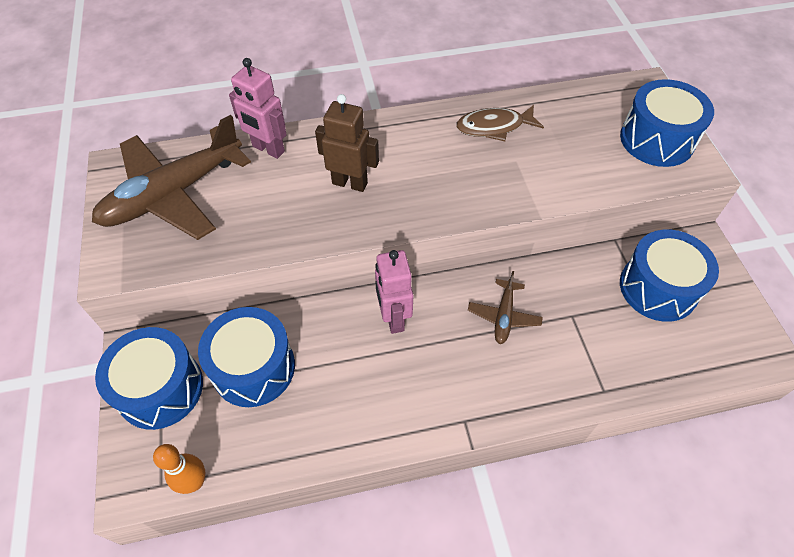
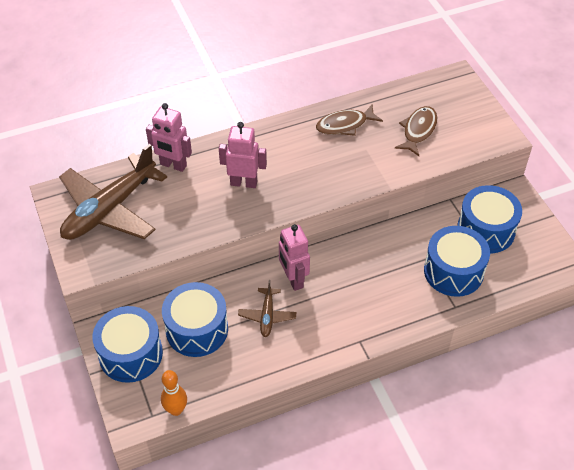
camera: 10 degrees left, 5 degrees down
(350, 183) = (244, 183): brown robot -> pink robot
(503, 316) = (375, 266): brown plane -> brown plane (267, 316)
(588, 145) = (418, 130): none -> brown fish
(656, 139) = (468, 119): blue drum -> blue drum (453, 271)

